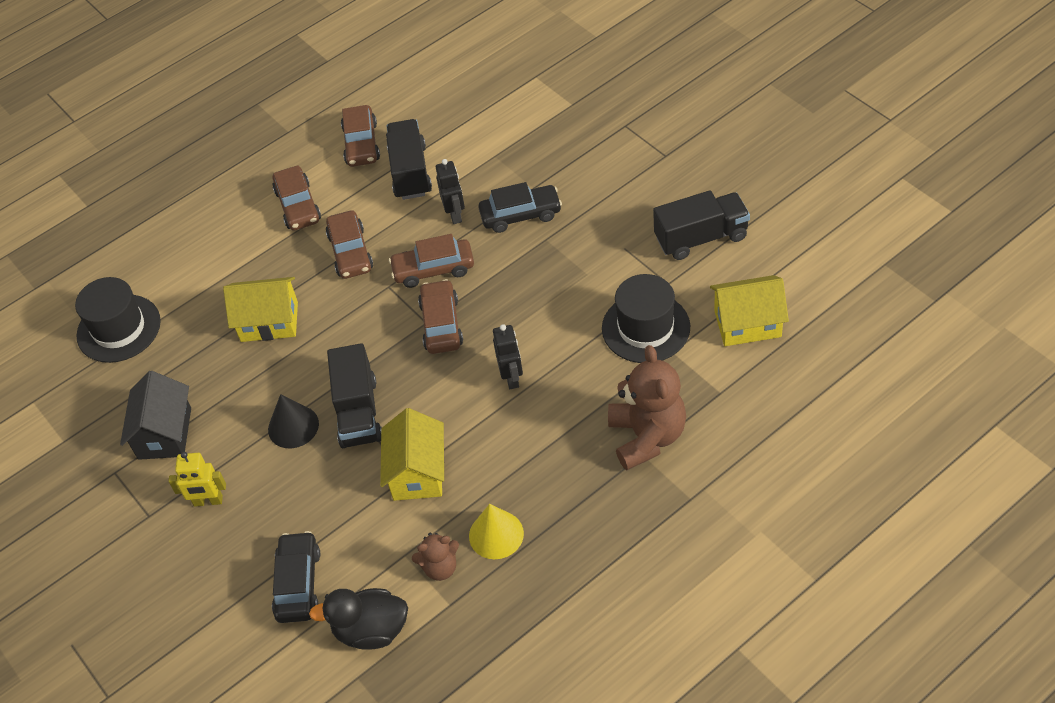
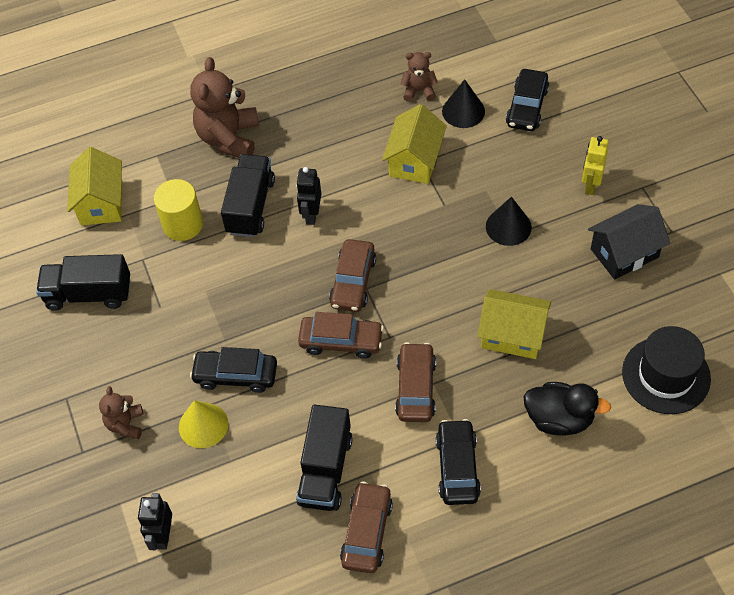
camera: 165 degrees left, 5 degrees up
(165, 433) = (624, 253): black house -> black house turned 45 degrees clockwise
(208, 501) = (590, 185): yellow robot -> yellow robot turned 90 degrees counterclockwise
(298, 206) = (457, 467): brown car -> black car
(358, 412) = (449, 222): black truck -> black truck (250, 206)
(371, 630) = (480, 65): black duck -> black duck (559, 419)
(376, 554) = (463, 111): none -> black cone
(455, 214) = (298, 398): black robot -> black robot (163, 536)
(496, 534) = (370, 101): yellow cone -> yellow cone (203, 425)
(599, 153) = (126, 424): none -> brown teddy bear
(645, 328) = (183, 224): black hat -> yellow cylinder
(747, 324) = (101, 203): yellow house -> yellow house turned 75 degrees clockwise

